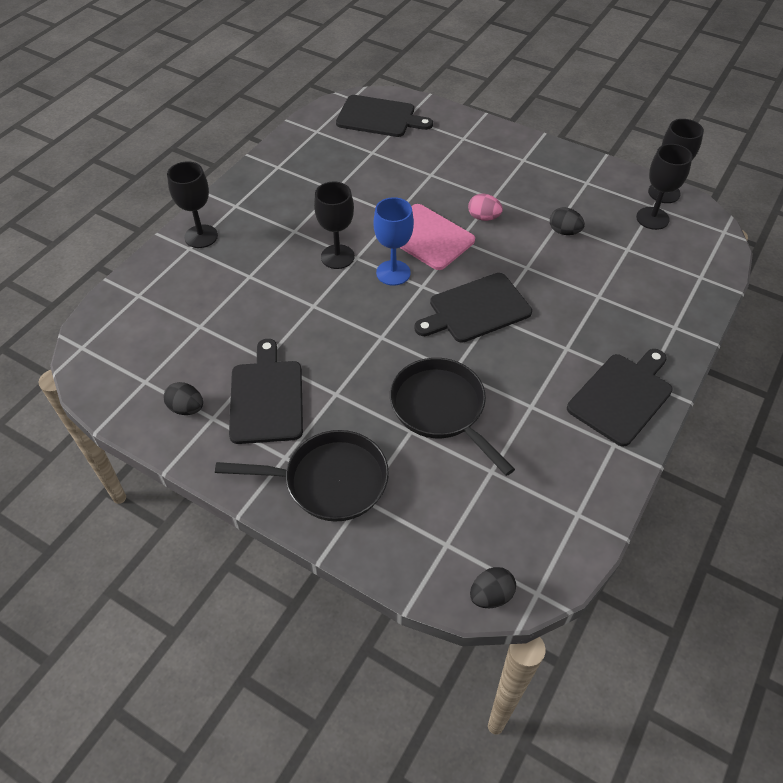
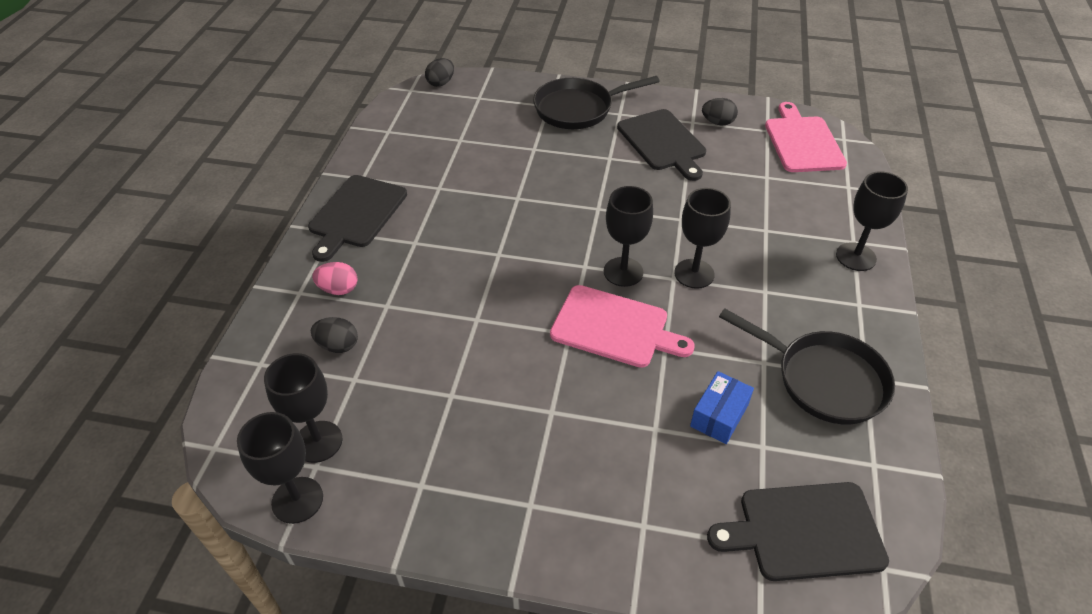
camera: 160 degrees right, 5 degrees down
(125, 355) = (802, 142): none -> pink cutting board
(386, 171) = (719, 415): none -> blue box
(393, 273) = (623, 272): blue goblet -> black goblet
(441, 409) = (516, 168): black pan -> black pan (824, 380)
(476, 309) = (517, 256): black cutting board -> none
(483, 217) = (552, 374): pink egg -> pink egg (338, 289)
(564, 232) = (440, 382): black egg -> black egg (338, 345)

